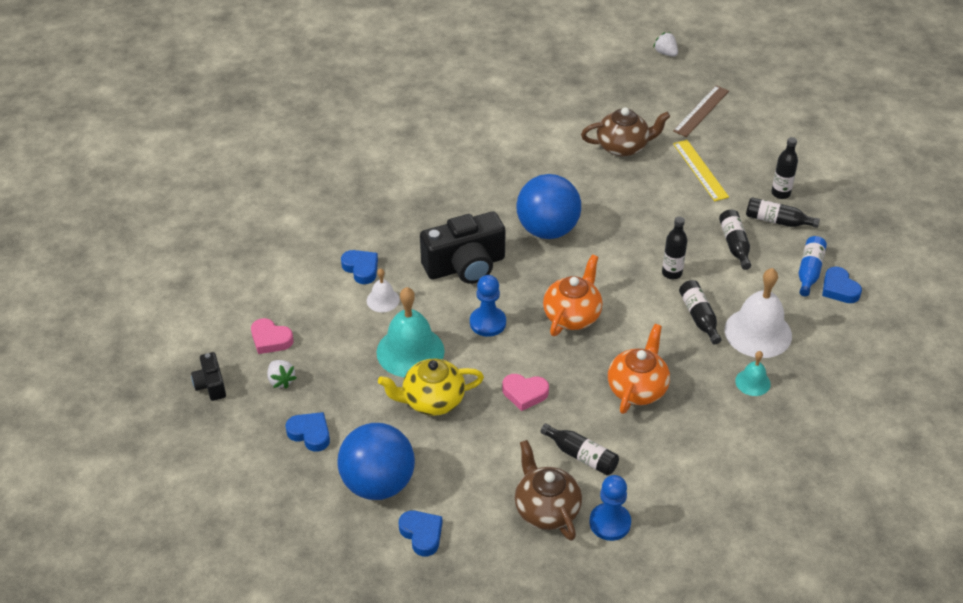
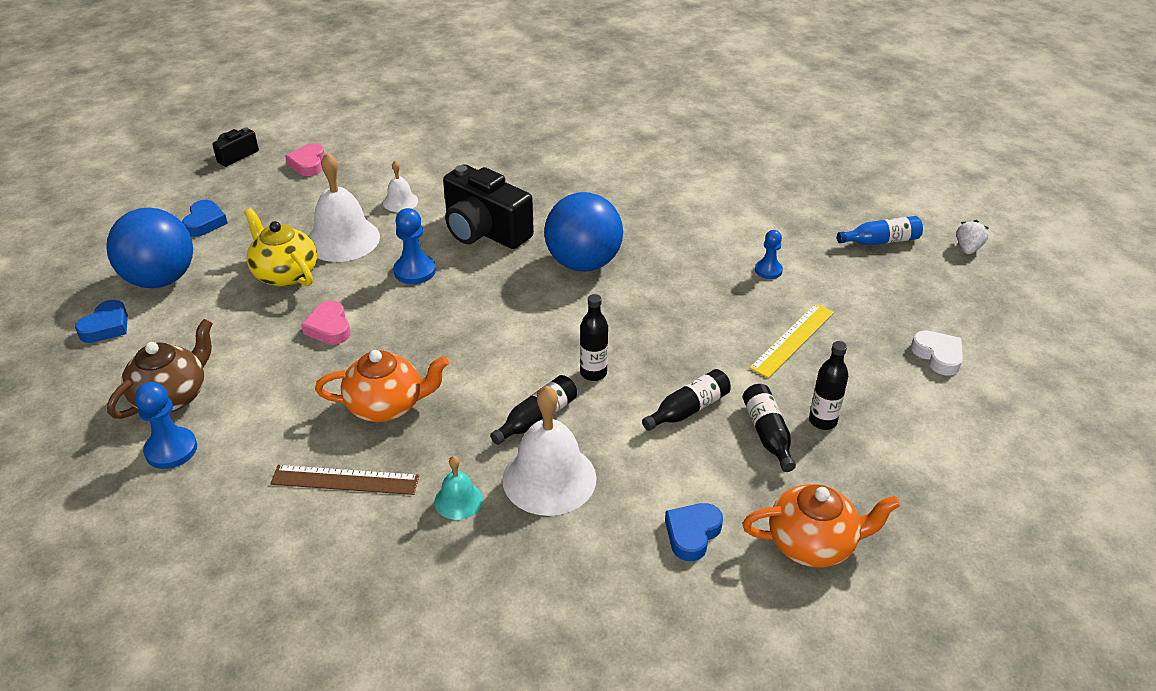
camera: 60 degrees right, 5 degrees down
(281, 380) = (262, 186): white strawberry -> none
(361, 269) = (432, 177): blue heart -> none
(410, 351) = (343, 239): turquoise bell -> white bell
(572, 315) = (466, 322): orange teapot -> orange teapot (813, 544)
(581, 456) = (261, 396): black bottle -> none
(623, 147) = (768, 270): brown teapot -> blue pawn
(701, 111) = (899, 307): brown ruler -> brown ruler (345, 480)
(755, 119) = (938, 356): none -> white heart
(809, 271) = (700, 493): blue bottle -> blue bottle (881, 241)

